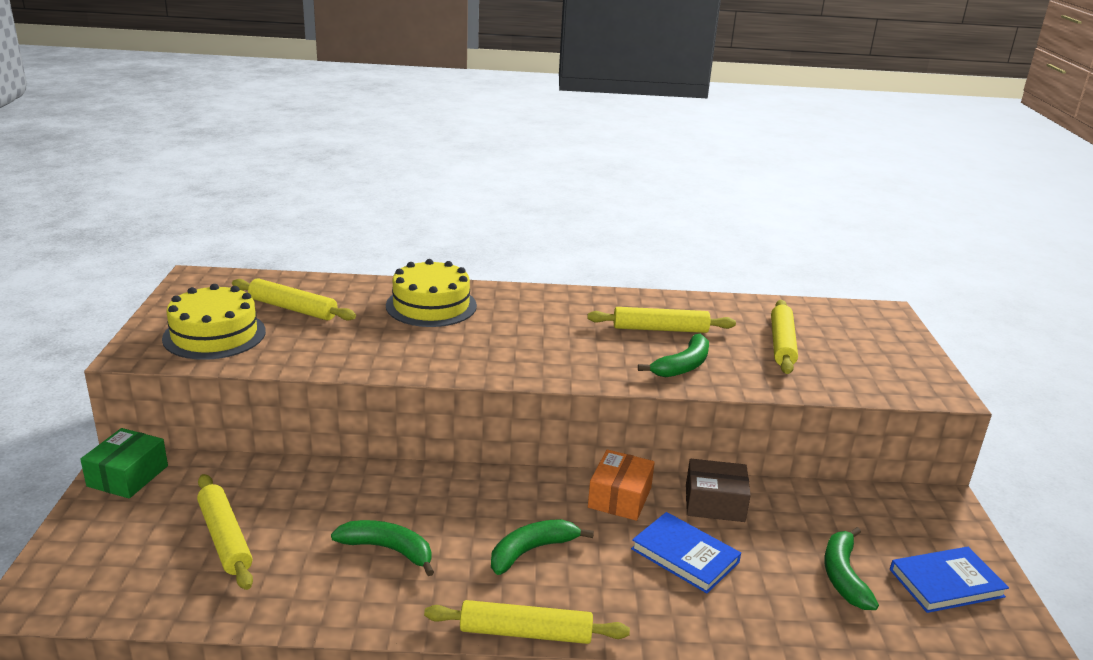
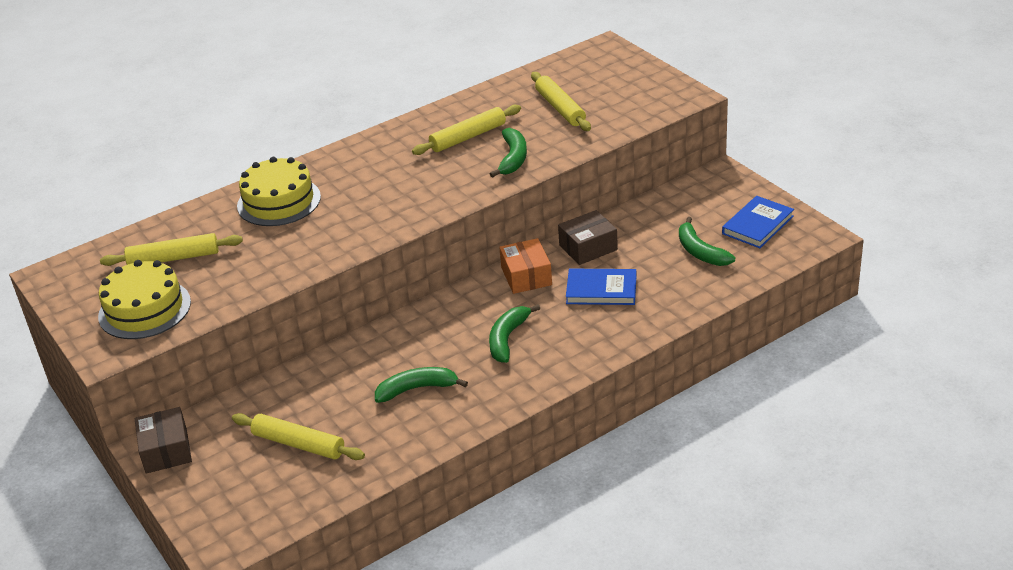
camera: 30 degrees left, 10 degrees up
(128, 476) = (166, 450): green box -> brown box
(526, 632) = (555, 384): yellow rolling pin -> none

